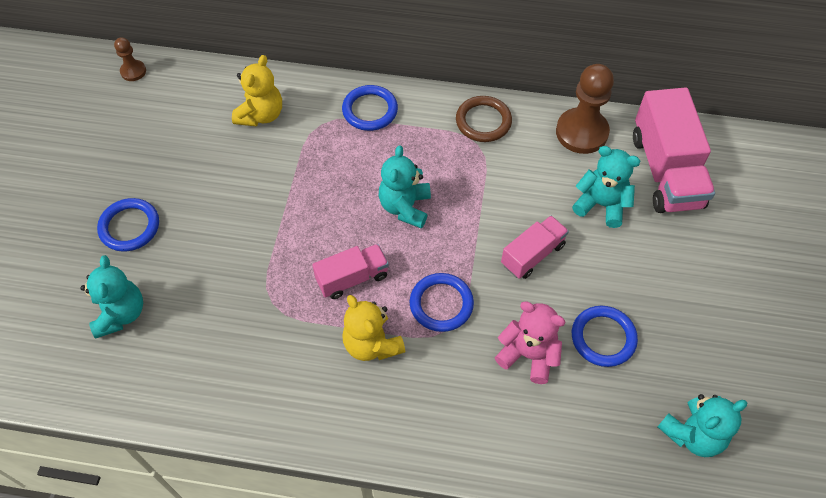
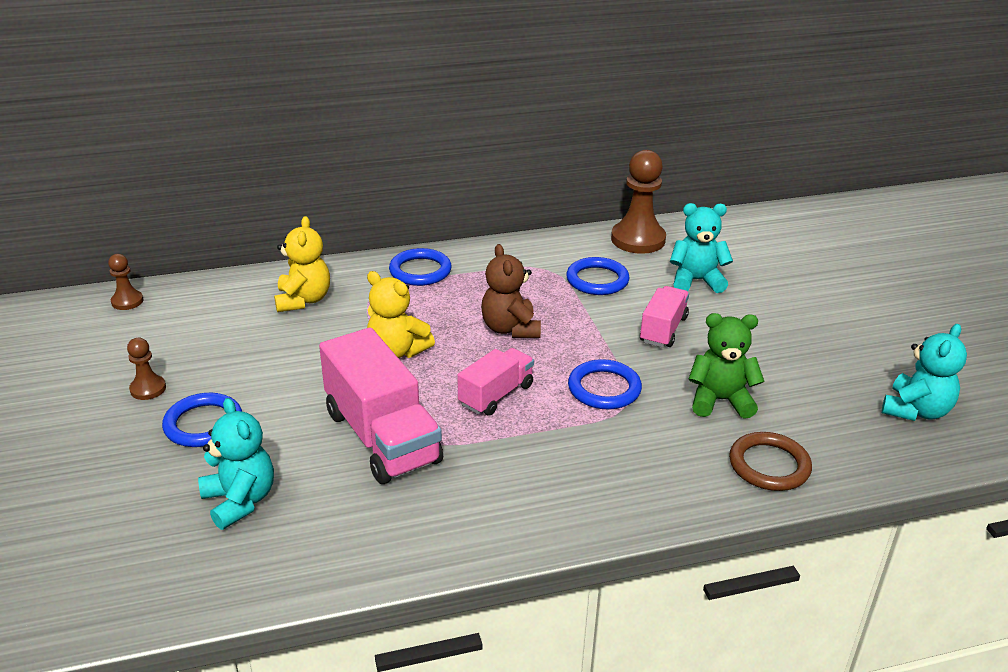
camera: 25 degrees left, 25 degrees down
(108, 175) = (148, 389): none -> brown pawn
(372, 344) = (557, 439): yellow teddy bear -> yellow teddy bear (397, 351)
(405, 207) = (510, 329): turquoise teddy bear -> brown teddy bear
(483, 121) = (540, 253): brown ring -> brown ring (769, 465)
(528, 355) = (720, 400): pink teddy bear -> green teddy bear
(603, 338) = (777, 368): blue ring -> blue ring (597, 280)
(666, 171) = (733, 246): pink truck -> pink truck (382, 437)

